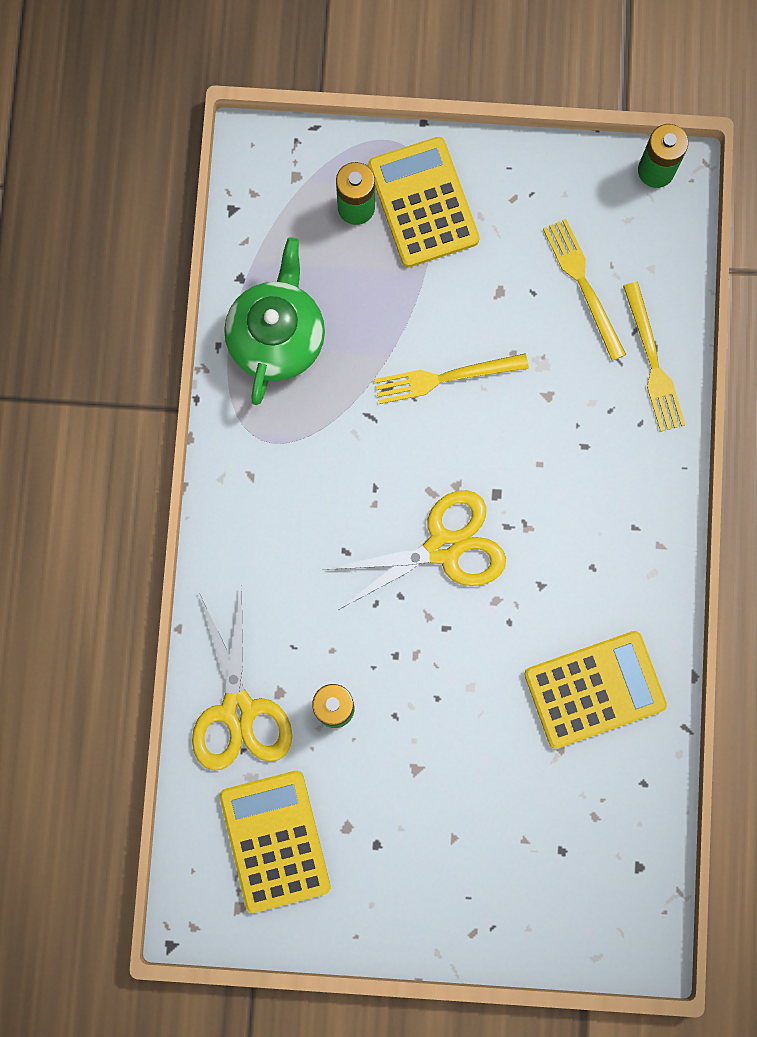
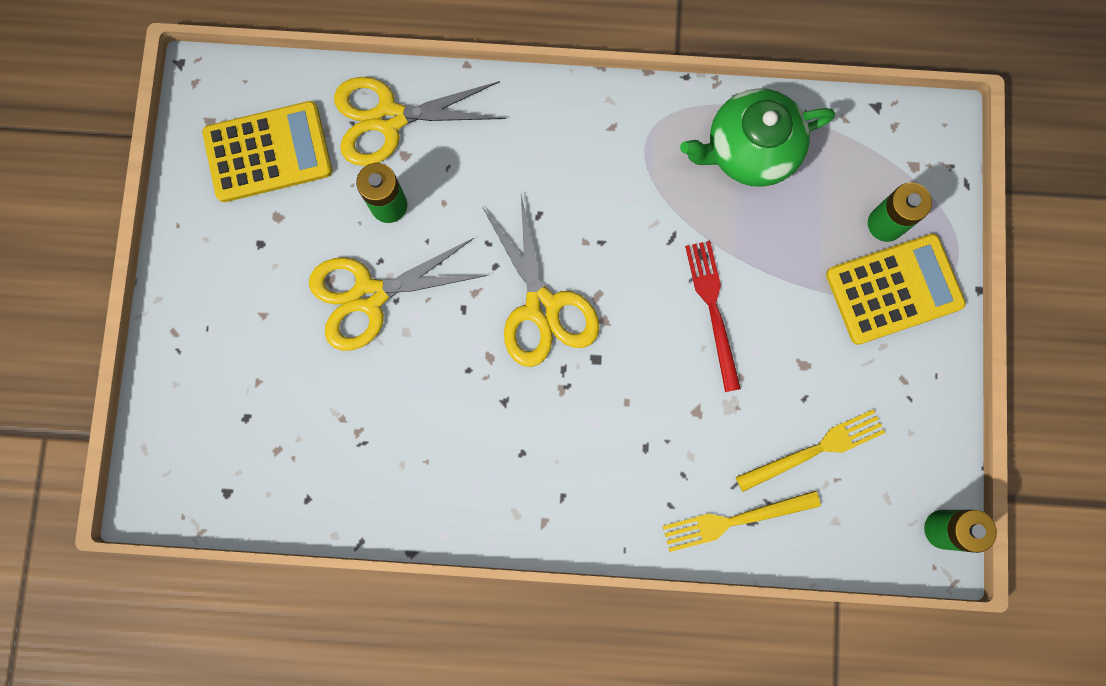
camera: 90 degrees right, 0 degrees up
(277, 337) = (749, 150): green teapot -> green teapot turned 150 degrees clockwise
(432, 726) = (369, 296): none -> yellow scissors
(445, 378) = (713, 310): yellow fork -> red fork
(594, 689) = (400, 453): yellow calculator -> none

